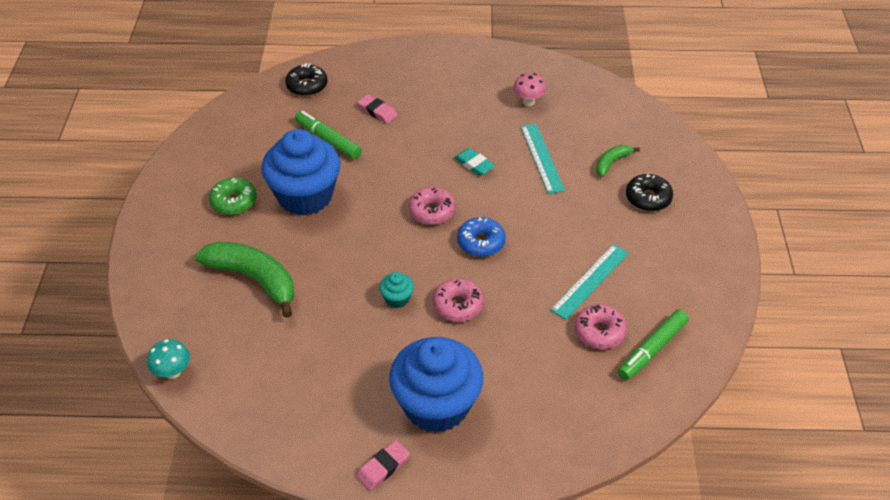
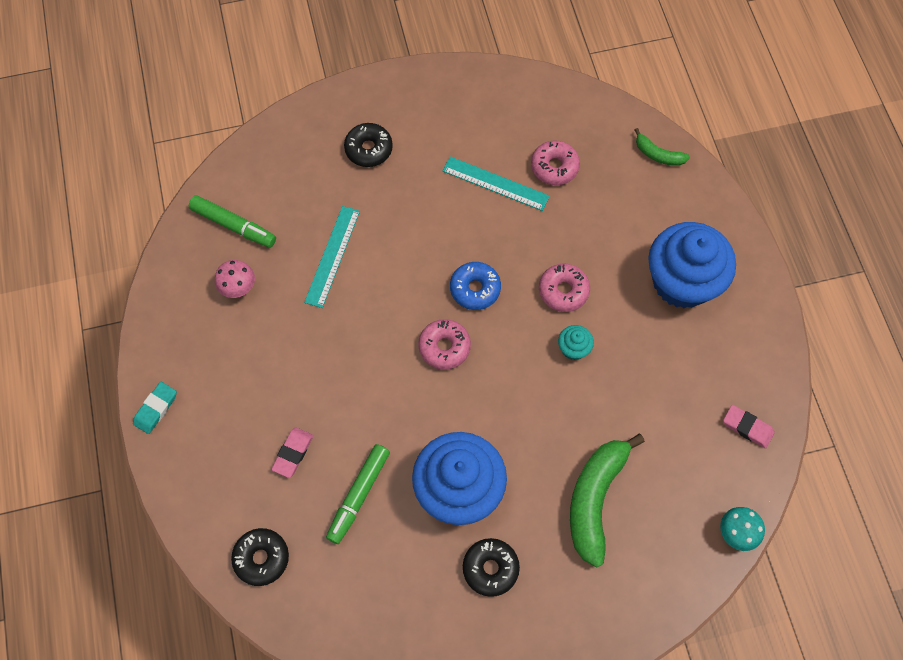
camera: 105 degrees left, 20 degrees up
(234, 202) = (490, 568): green donut -> black donut
(383, 467) = (759, 308): pink eraser -> pink eraser (747, 427)
(474, 164) = (360, 322): turquoise eraser -> turquoise eraser (156, 409)
(542, 158) = (332, 256): turquoise ruler -> turquoise ruler turned 45 degrees counterclockwise
(612, 163) = (323, 188): green banana -> green banana (658, 154)
(652, 349) = (560, 124): green marker -> green marker (233, 225)

